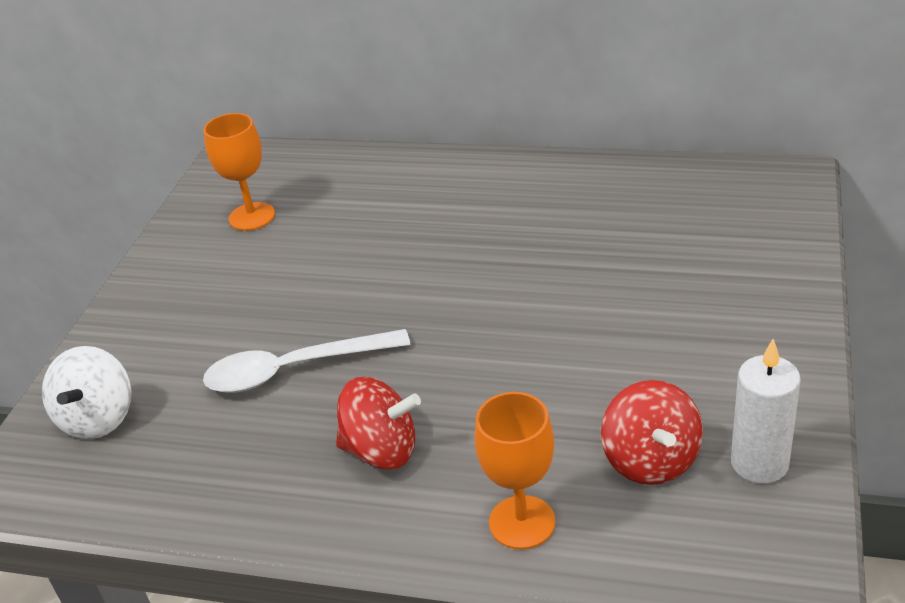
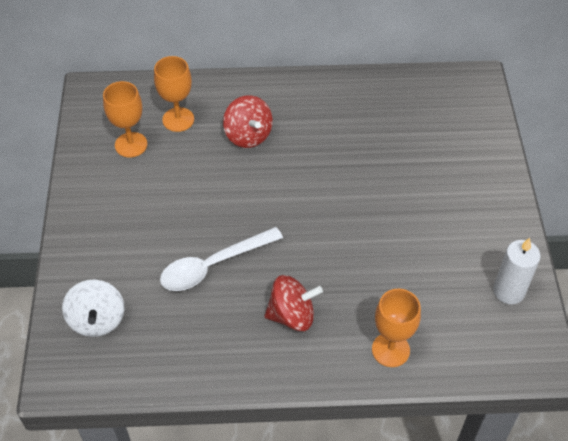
camera: 20 degrees left, 15 degrees up
(328, 193) = (178, 119): none -> orange goblet
(651, 460) = (450, 298): red spinning top -> red spinning top (248, 135)

